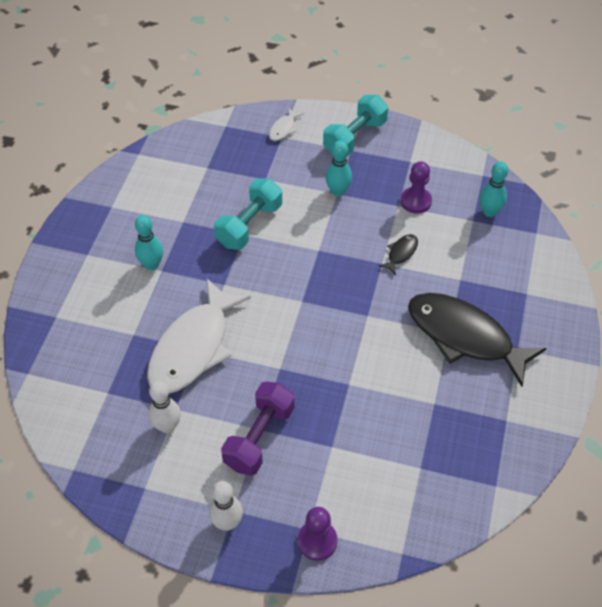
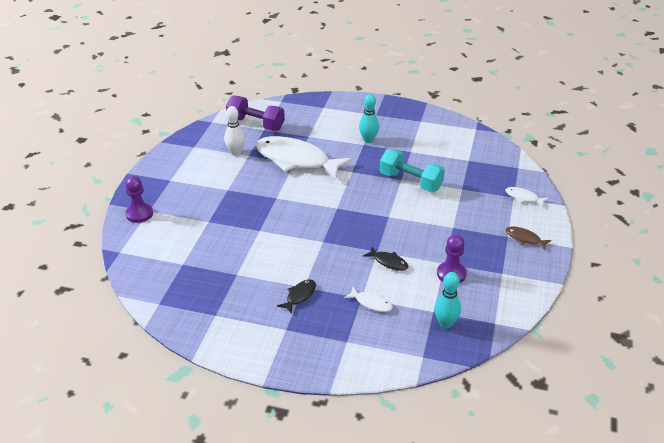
camera: 90 degrees right, 15 degrees down
(227, 523) = (162, 178): white bowling pin -> none
(259, 437) = (221, 189): purple dumbbell -> purple dumbbell (256, 124)
(338, 191) = (455, 227): turquoise bowling pin -> none
(355, 137) = (524, 239): turquoise dumbbell -> brown fish
(464, 337) = (299, 296): black fish -> black fish, size x0.40
(468, 271) = (371, 303): none -> white fish

